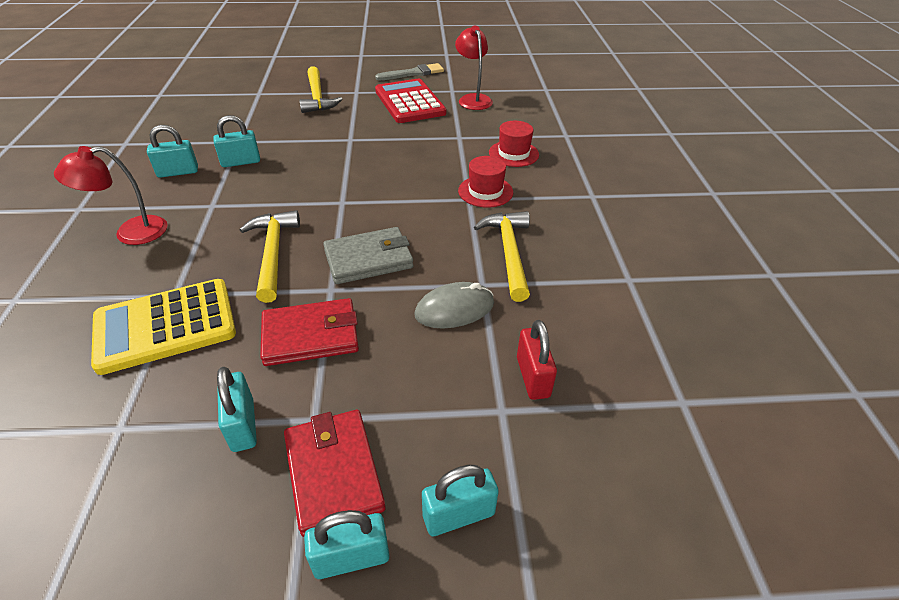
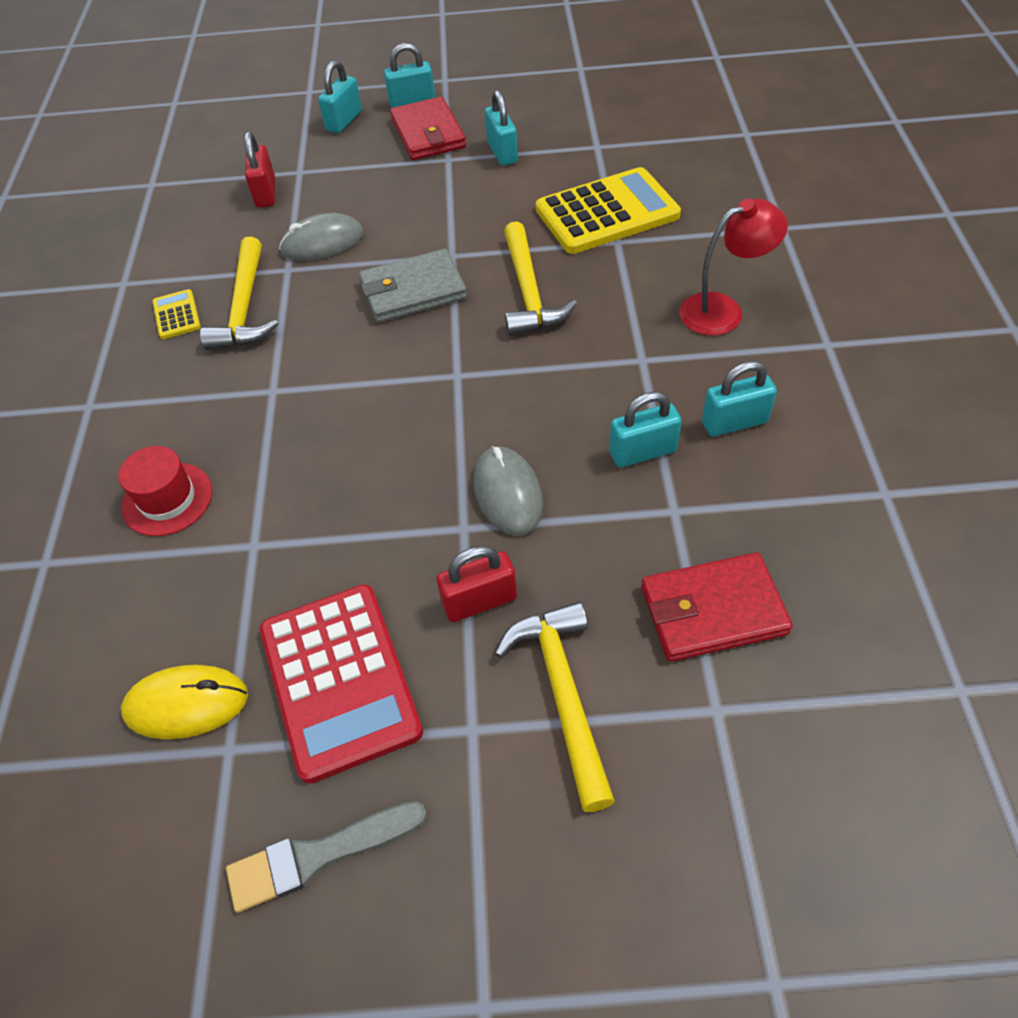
camera: 175 degrees left, 10 degrees up
(311, 335) = (463, 212): red wallet -> red wallet (712, 610)
(323, 149) = (508, 493): none -> grey mouse
(346, 118) = (479, 601): none -> red padlock
(458, 515) = (344, 121): turquoise padlock -> turquoise padlock turned 45 degrees counterclockwise
(473, 99) = (186, 704): red lamp -> yellow mouse
(485, 191) = (244, 406): red hat -> none
(563, 250) = (177, 315): none -> yellow calculator

